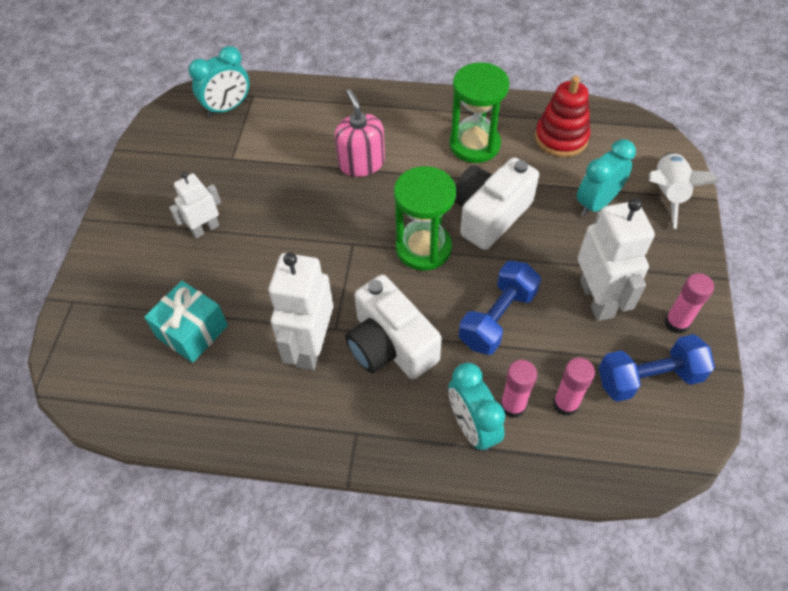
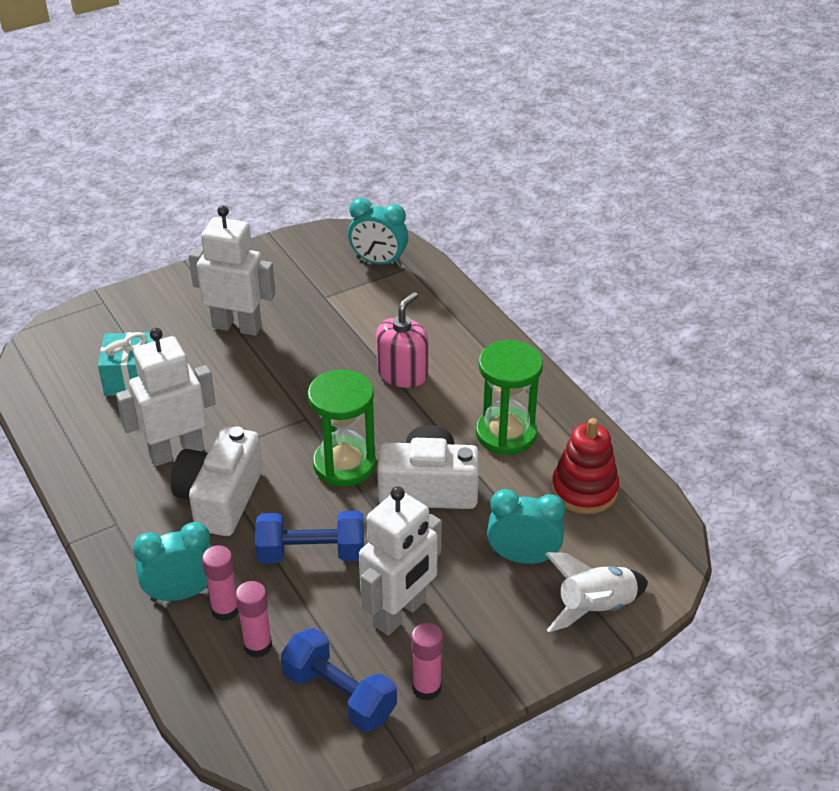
camera: 50 degrees right, 15 degrees down
(205, 229) = (237, 326): white robot -> white robot, size x1.71
(472, 427) = (181, 593): turquoise clock -> turquoise clock turned 45 degrees clockwise

